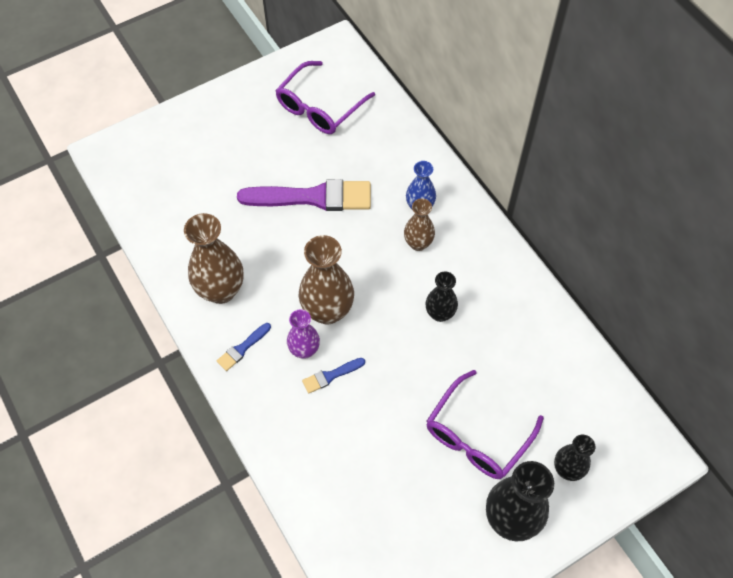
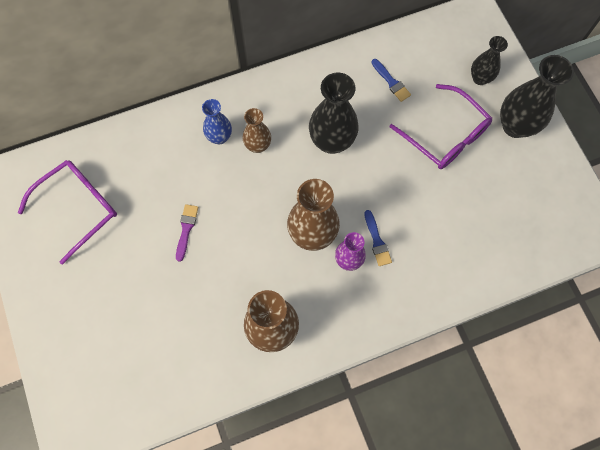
camera: 80 degrees left, 10 degrees up
(242, 348) = (338, 315): blue brush -> blue brush (391, 82)
(313, 197) = (186, 229): purple brush -> purple brush, size x0.45
(319, 107) = (79, 207): purple glasses -> purple glasses turned 90 degrees counterclockwise
(440, 314) = (331, 141): black vase -> black vase, size x1.70

